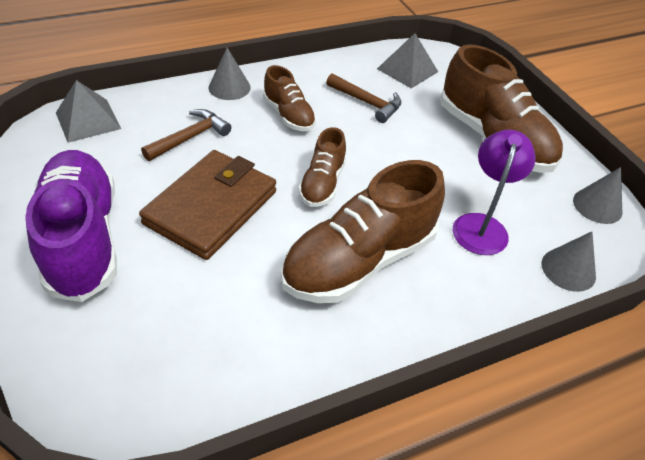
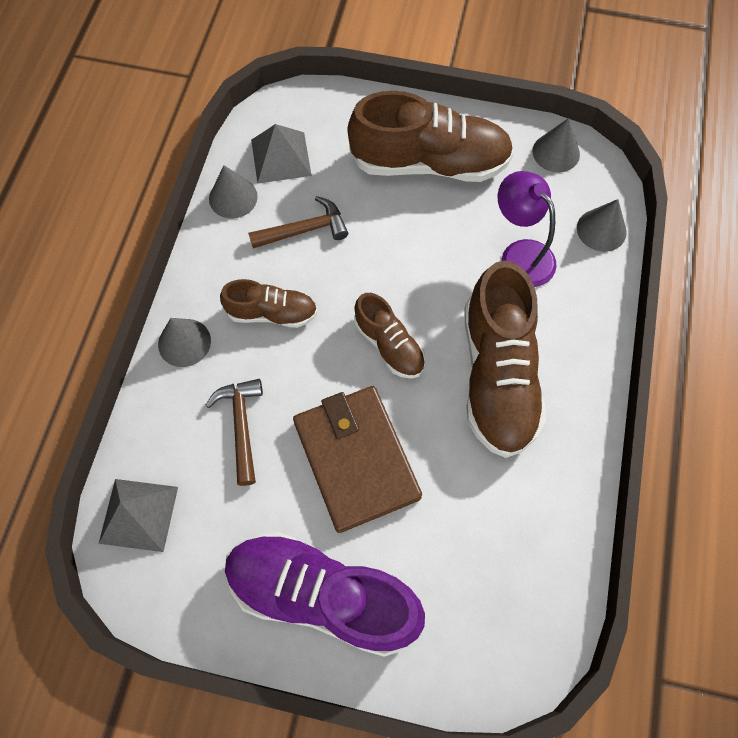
camera: 50 degrees left, 20 degrees up
(354, 63) = (233, 197): none -> grey cone

